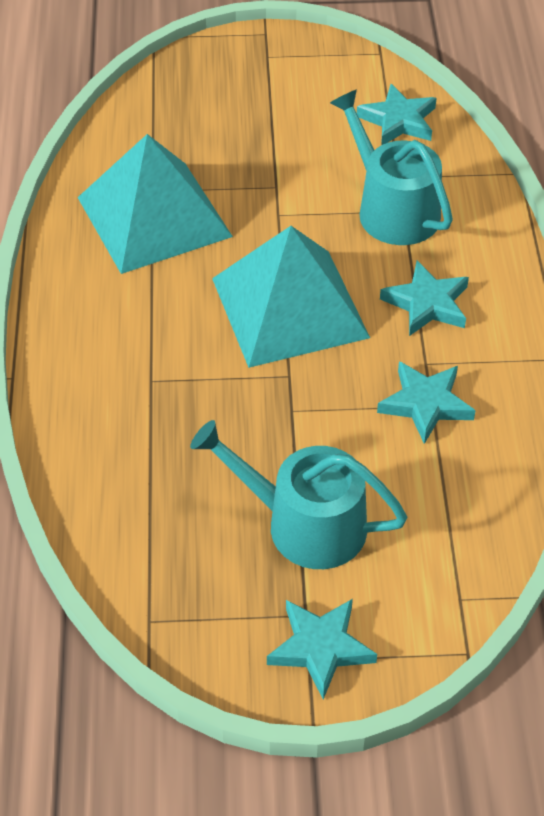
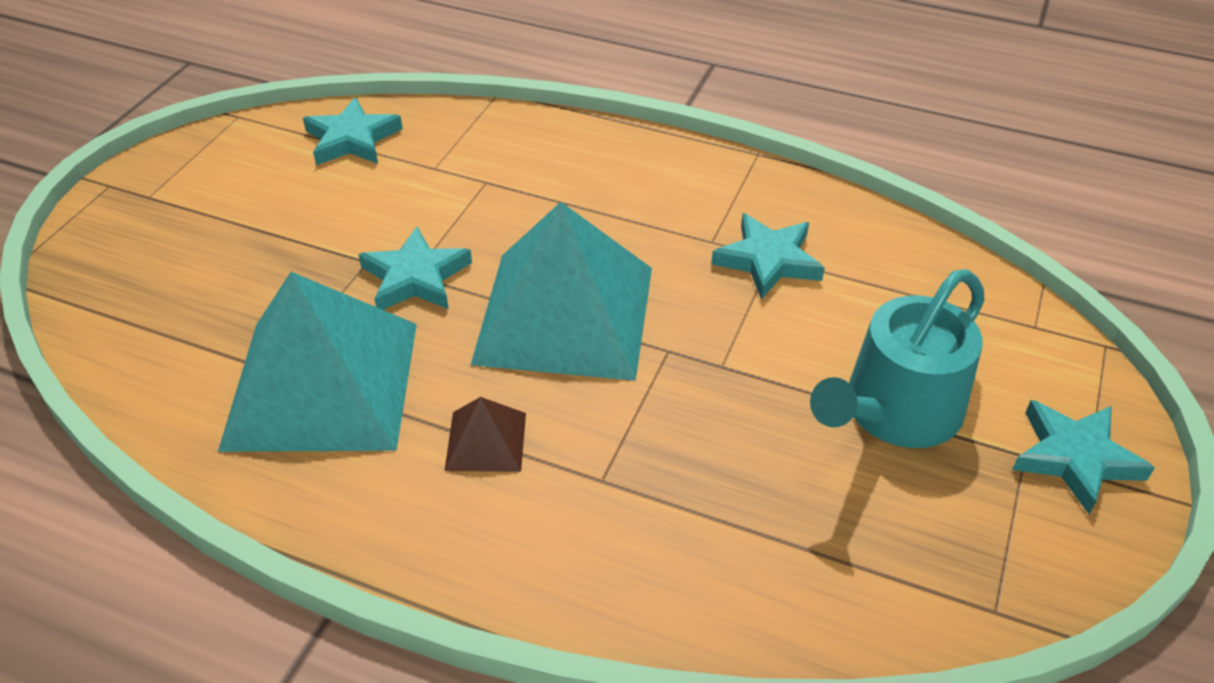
camera: 65 degrees left, 5 degrees down
(151, 312) = (486, 441): none -> brown pyramid
(392, 209) = (477, 188): turquoise watering can -> none
(427, 304) = (630, 211): turquoise star -> turquoise star (415, 277)

